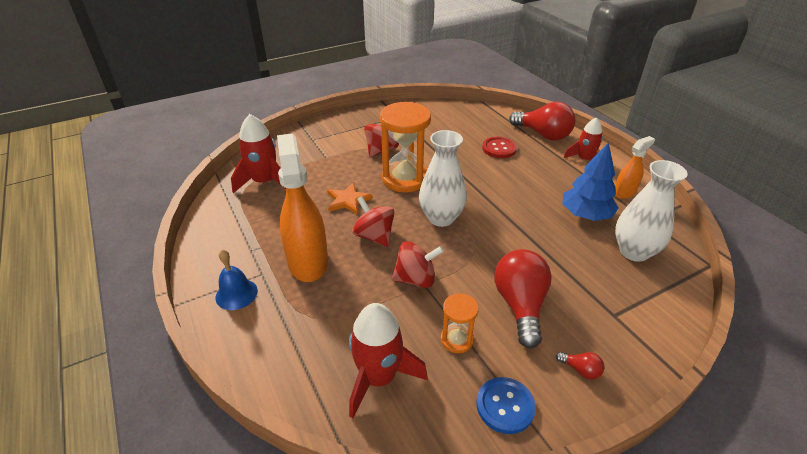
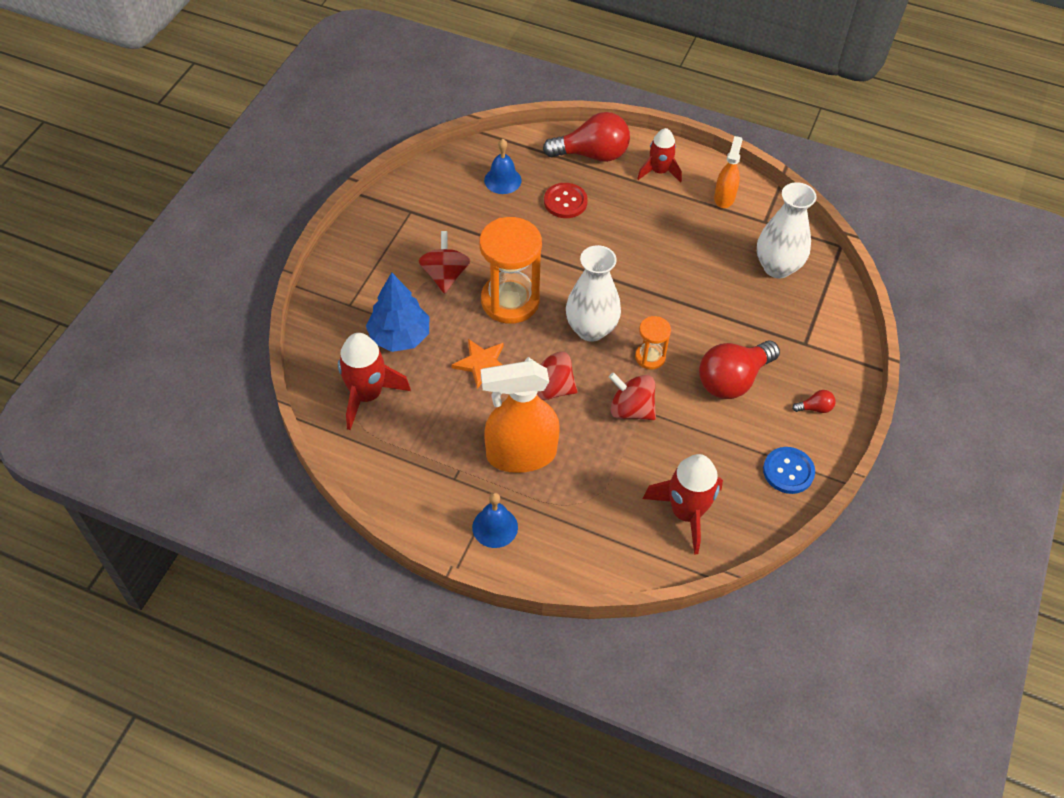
camera: 40 degrees left, 15 degrees up
(308, 261) = (521, 455): orange spray bottle -> orange spray bottle turned 45 degrees counterclockwise
(416, 279) = (631, 409): red spinning top -> red spinning top turned 105 degrees counterclockwise
(457, 339) = (712, 443): orange hourglass -> orange hourglass (650, 357)
(469, 124) = (502, 180): none -> blue bell
(520, 305) = (733, 380): red light bulb -> red light bulb turned 90 degrees counterclockwise
(586, 215) = (711, 247): blue tree -> blue tree (399, 336)

